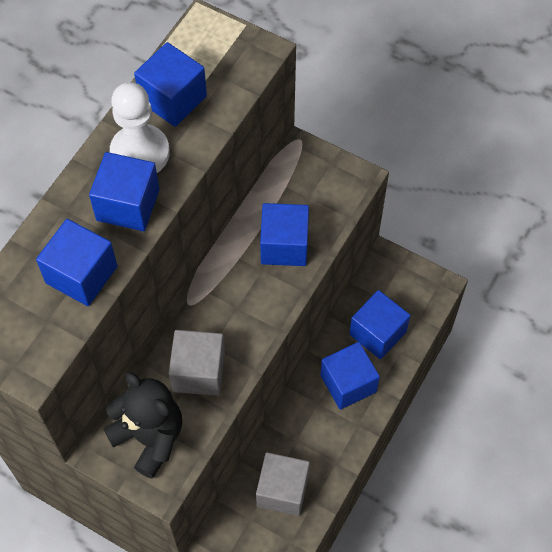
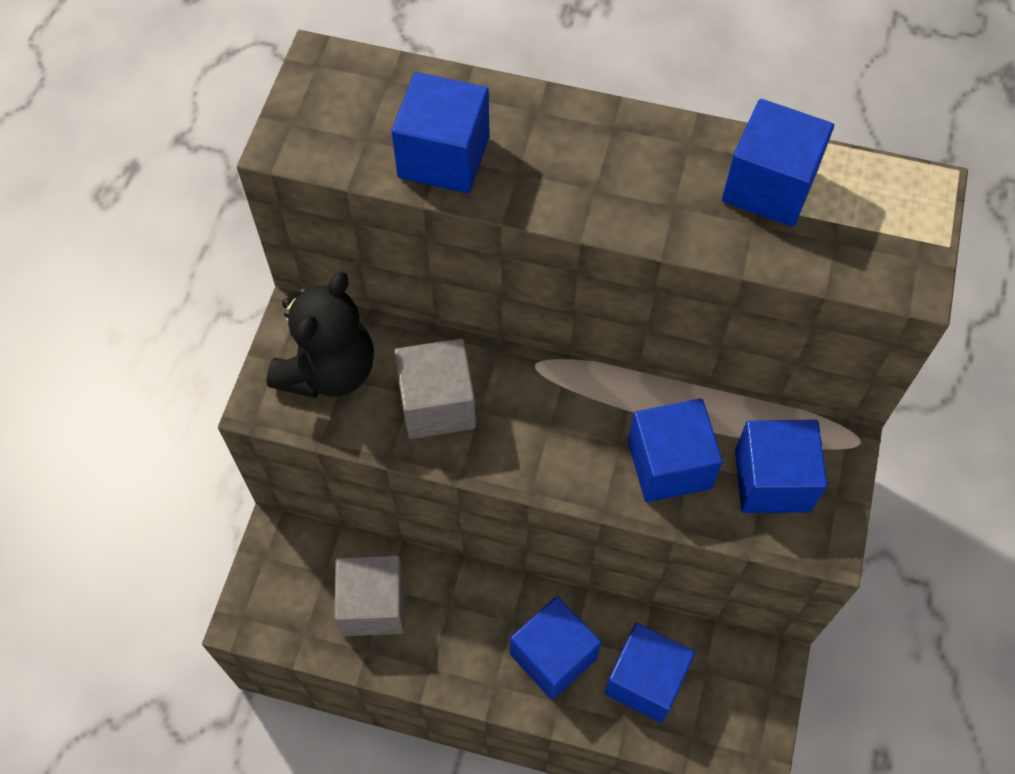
camera: 75 degrees right, 0 degrees up
(128, 205) = (570, 180): blue cube -> blue cube (772, 480)
(140, 153) = (660, 171): white pawn -> none

